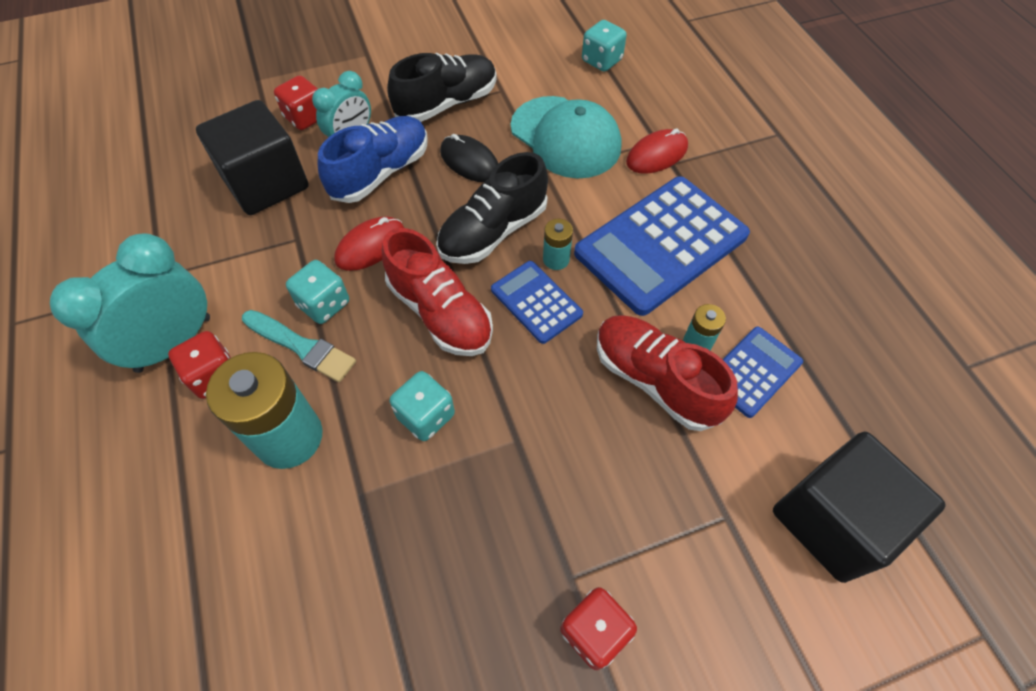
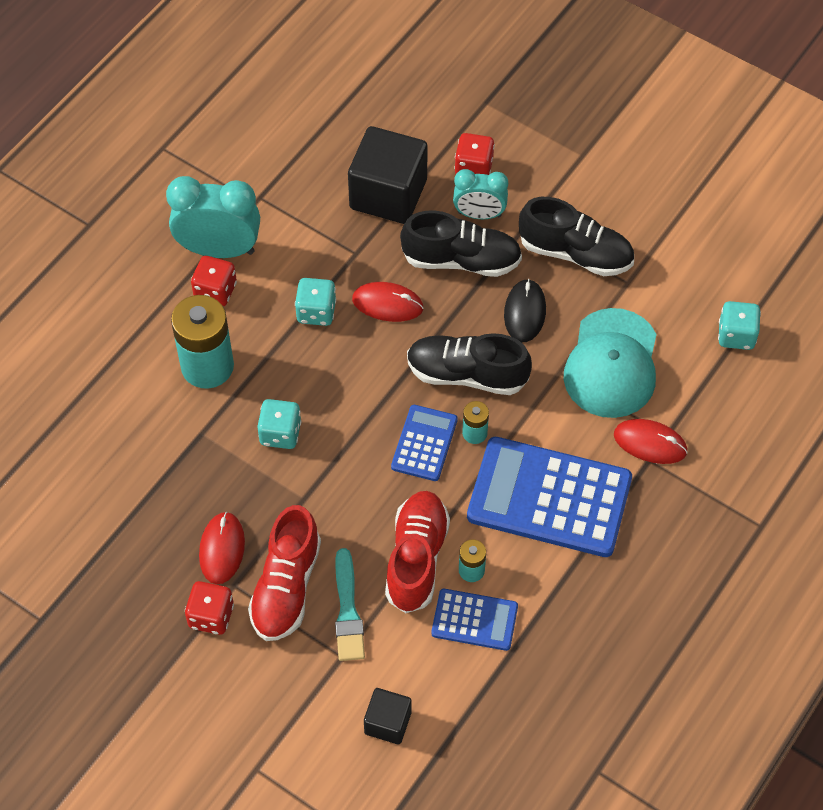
camera: 55 degrees right, 0 degrees up
(302, 347) = (274, 324): turquoise brush -> turquoise brush (348, 611)
(380, 173) = (461, 260): blue shoe -> black shoe
(440, 312) = (366, 388): red shoe -> red shoe (286, 587)
(517, 563) = (222, 549): none -> red mouse
(832, 520) = (388, 723): black cube -> black cube, size x0.52

